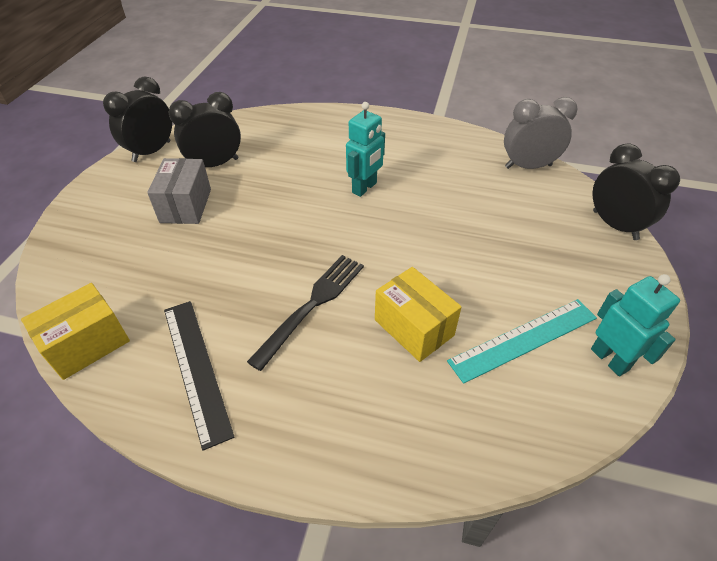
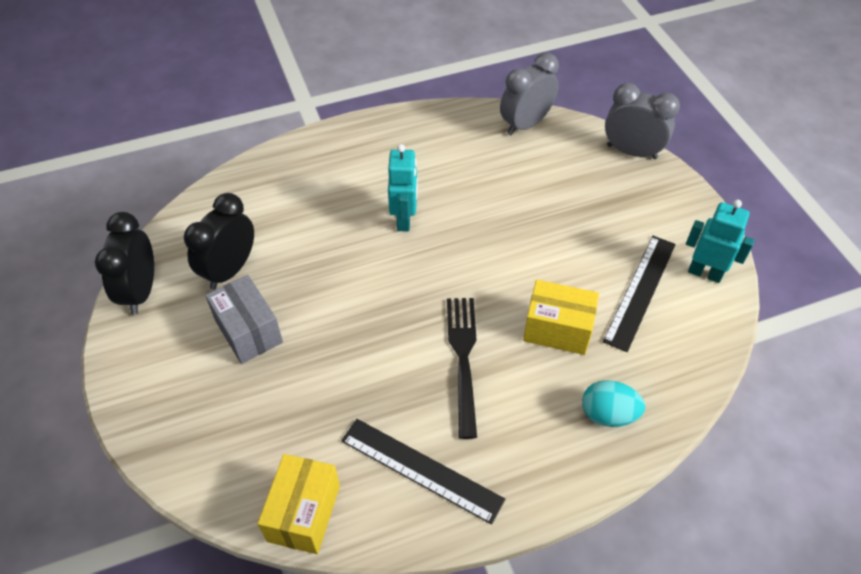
camera: 35 degrees left, 5 degrees up
(394, 426) = (608, 414): none -> turquoise egg
(524, 339) = (640, 291): turquoise ruler -> black ruler
(614, 225) = (631, 152): black clock -> grey clock

